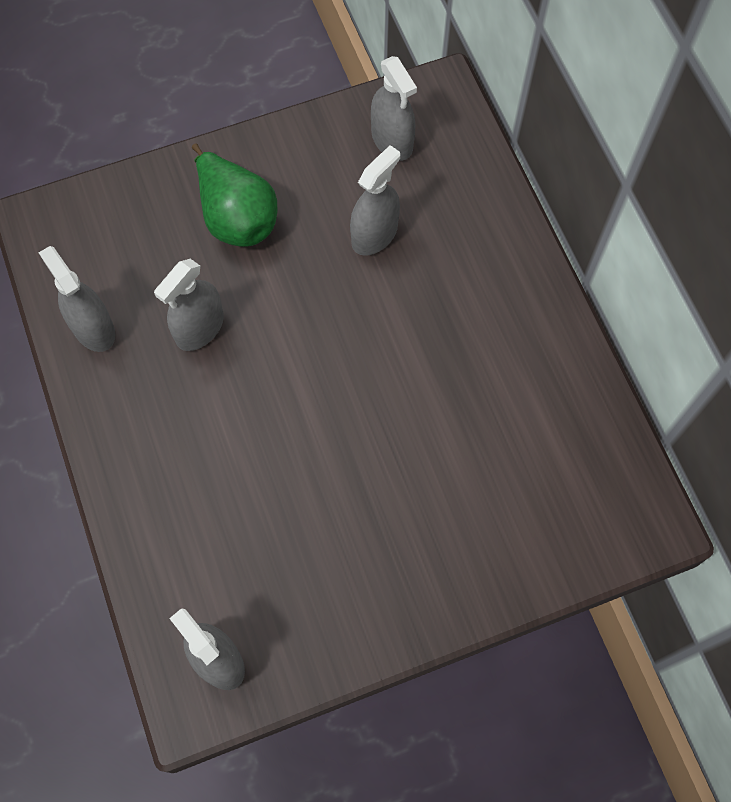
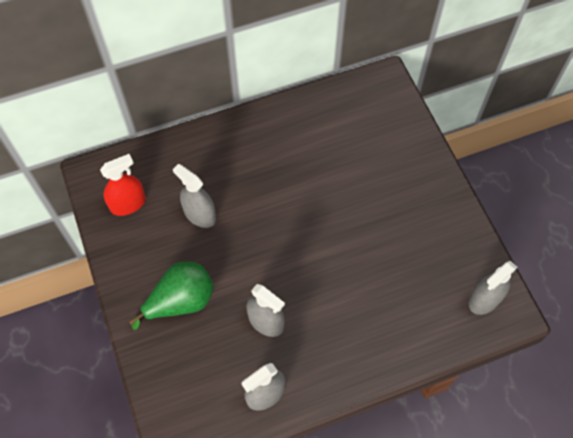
camera: 90 degrees left, 5 degrees down
(392, 140) = (128, 204): grey spray bottle -> red spray bottle

